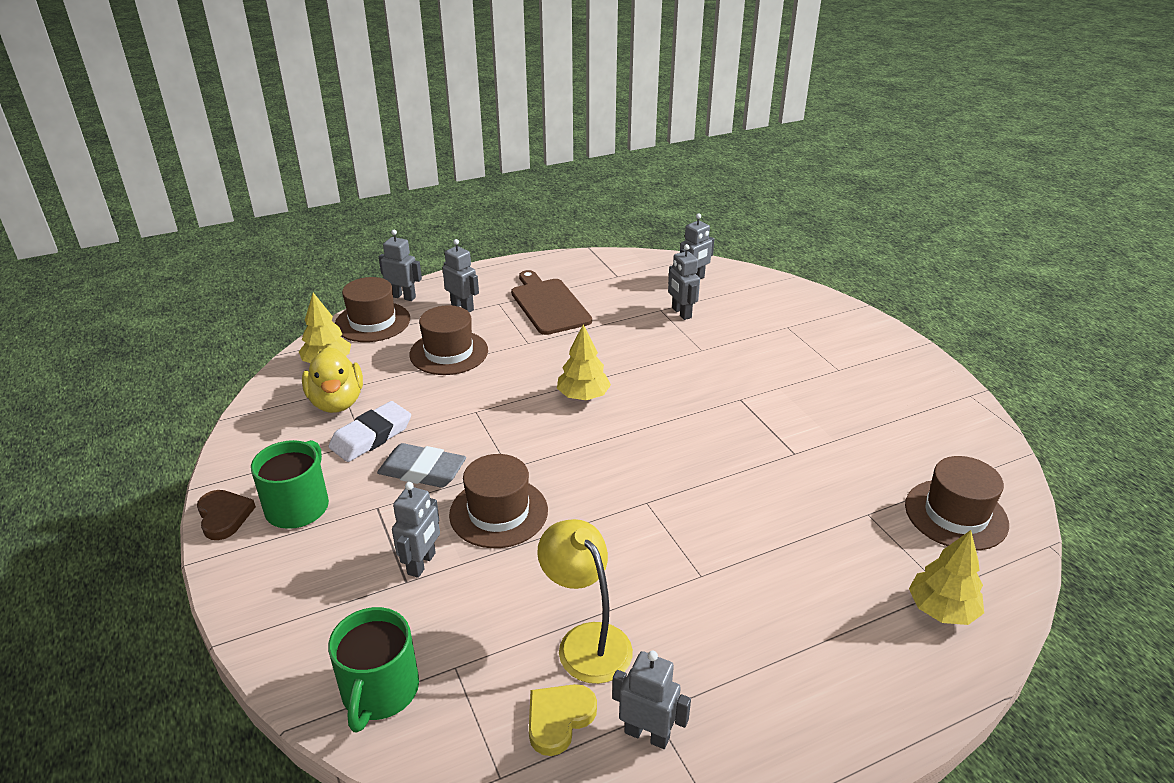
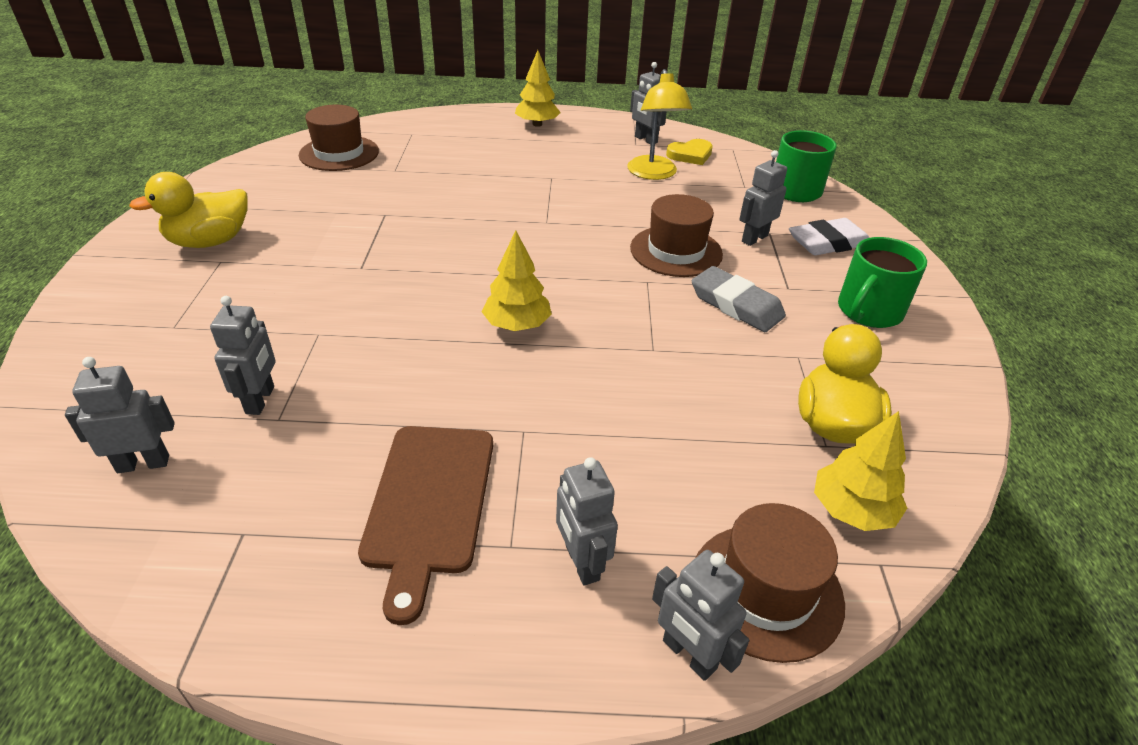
camera: 155 degrees left, 5 degrees up
(224, 516) = (946, 325): brown heart -> none
(371, 436) = (788, 360): white eraser -> white eraser (828, 243)
(449, 352) = (650, 456): brown hat -> none
(873, 379) = (210, 242): none -> yellow duck
(941, 610) = (428, 129): yellow tree -> yellow tree (537, 124)

